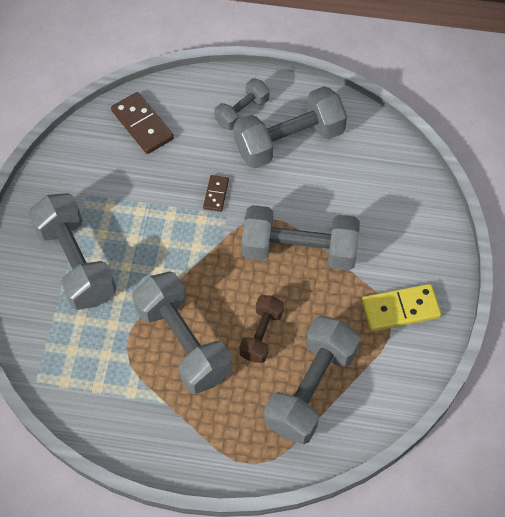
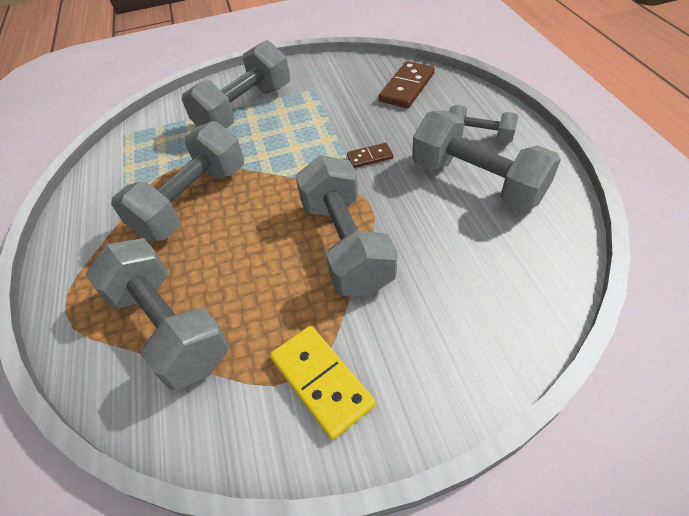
camera: 70 degrees right, 10 degrees down
(261, 334) = (224, 255): brown dumbbell -> none
(310, 389) = (170, 327): grey dumbbell -> grey dumbbell turned 45 degrees clockwise

